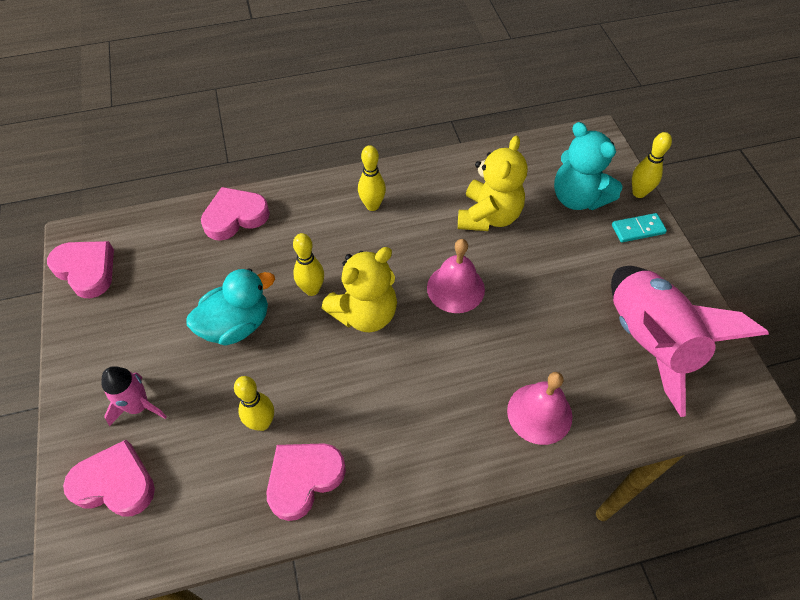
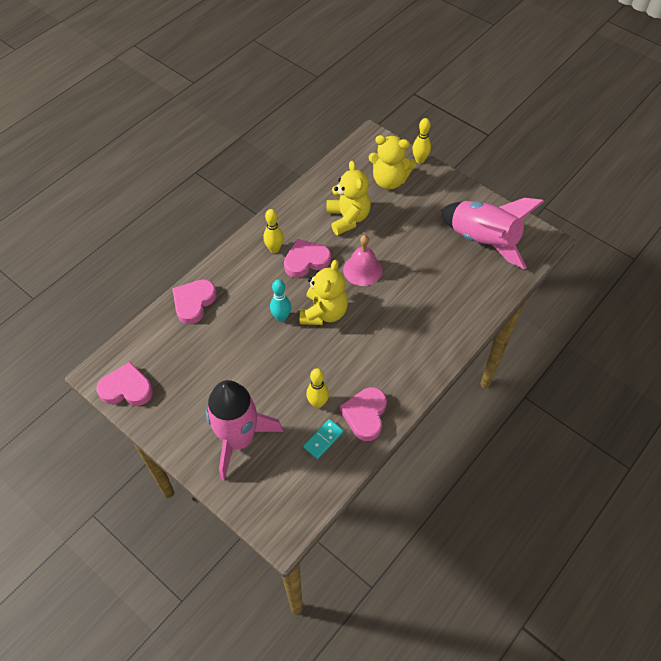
camera: 35 degrees left, 0 degrees up
(115, 483) = (264, 483): pink heart -> pink heart (306, 261)
(139, 406) = (239, 439): pink rocket -> pink rocket, size x2.01
(236, 325) = (254, 362): turquoise duck -> none
(312, 289) = (281, 317): yellow bowling pin -> turquoise bowling pin
(539, 413) = (457, 309): pink bell -> none
(578, 198) = (389, 181): turquoise teddy bear -> yellow teddy bear
(638, 229) = (434, 182): turquoise domino -> turquoise domino (323, 439)

